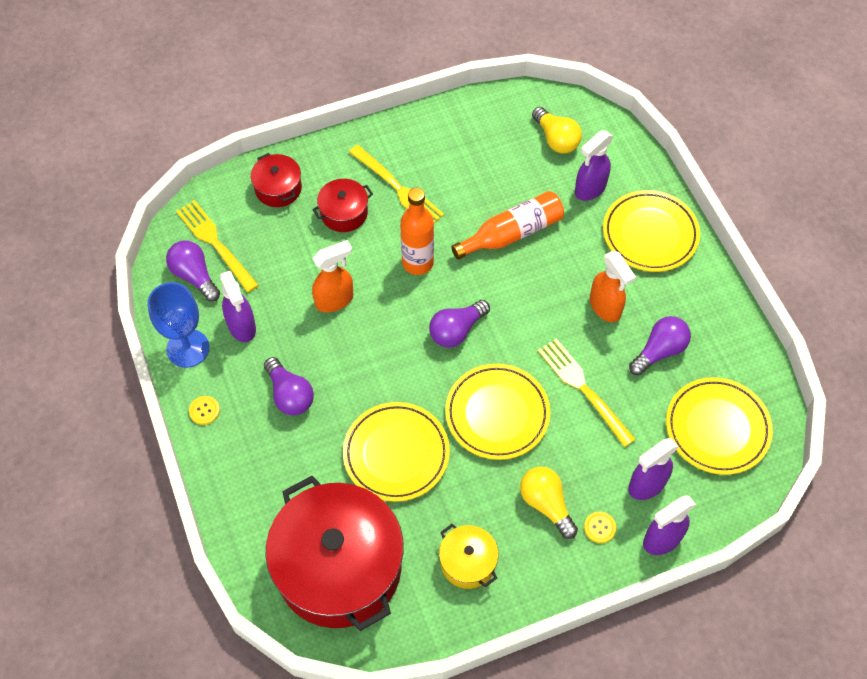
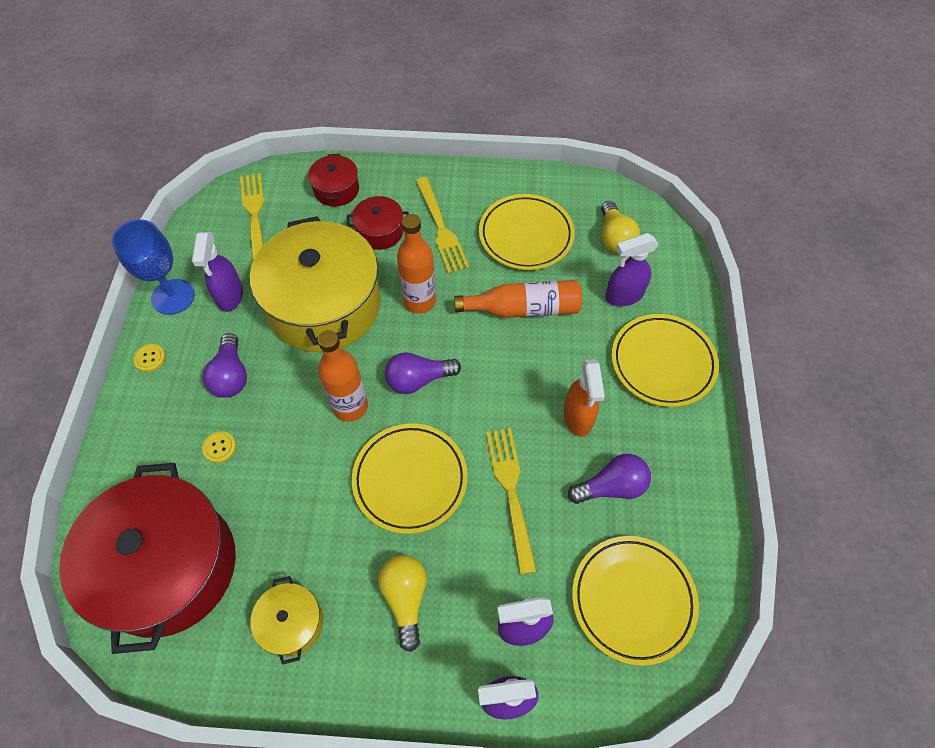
camera: 25 degrees right, 0 degrees up
(194, 276) = (219, 237): purple light bulb -> none
(335, 300) = (324, 305): orange spray bottle -> yellow pot
(396, 454) = (291, 476): yellow plate -> yellow plate (526, 235)
(412, 377) = (350, 407): none -> orange bottle
(599, 528) = (447, 652): yellow button -> yellow button (219, 447)

